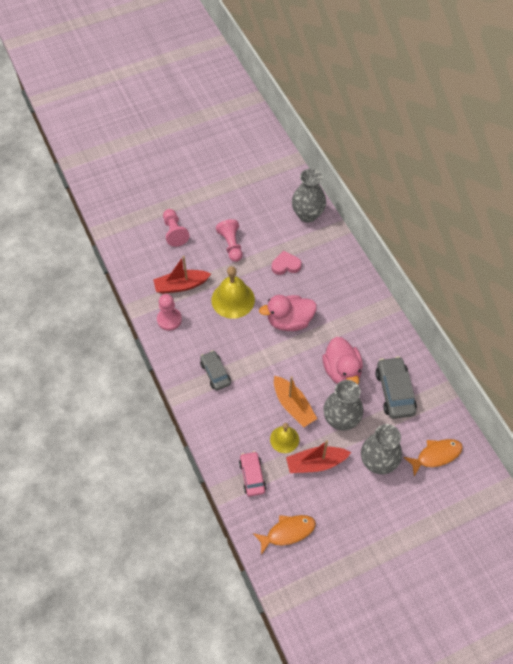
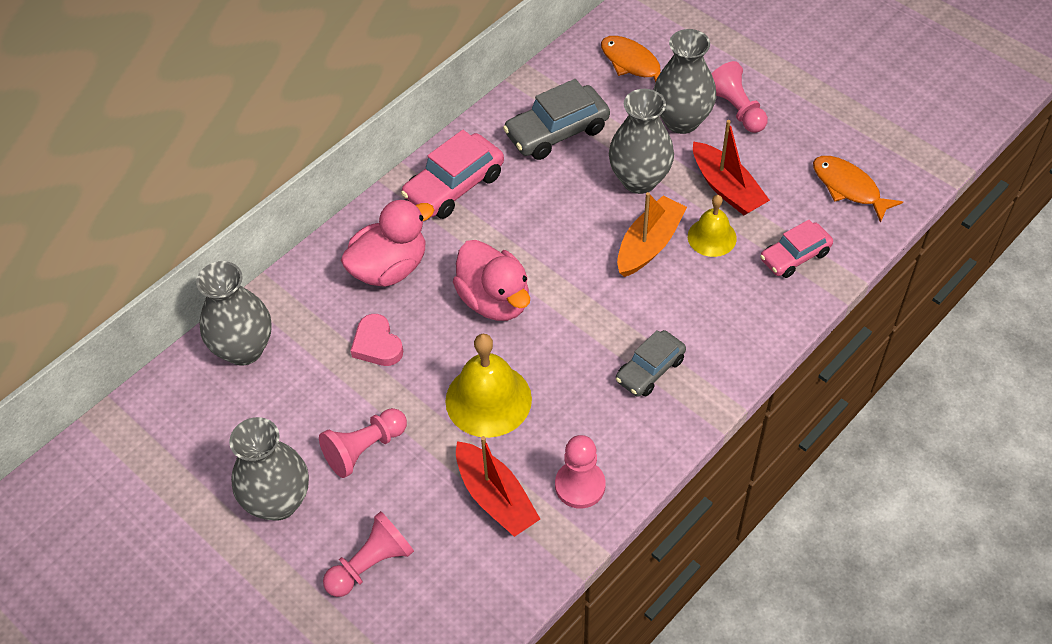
camera: 110 degrees left, 5 degrees down
(221, 209) = (278, 501): none -> grey vase
(342, 371) = (555, 203): pink duck -> pink duck (389, 268)
(373, 328) = (454, 186): none -> pink car
(375, 498) = (736, 109): none -> pink pawn

